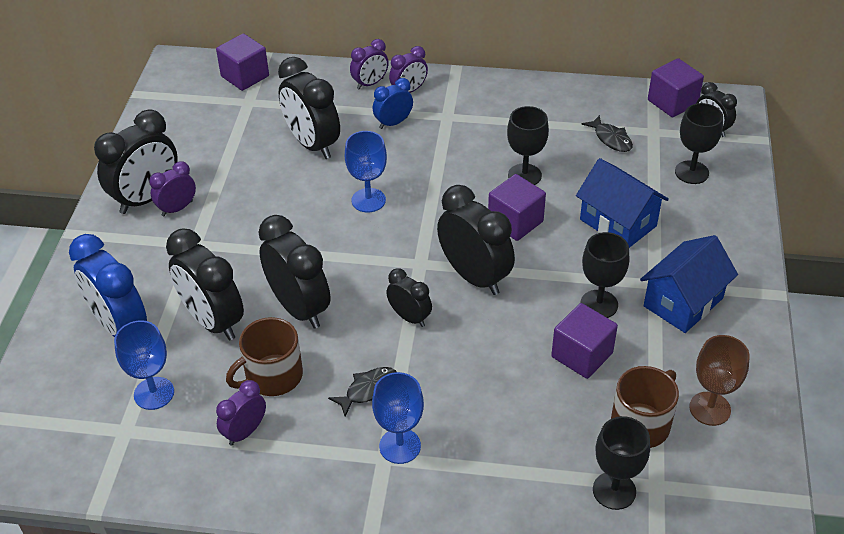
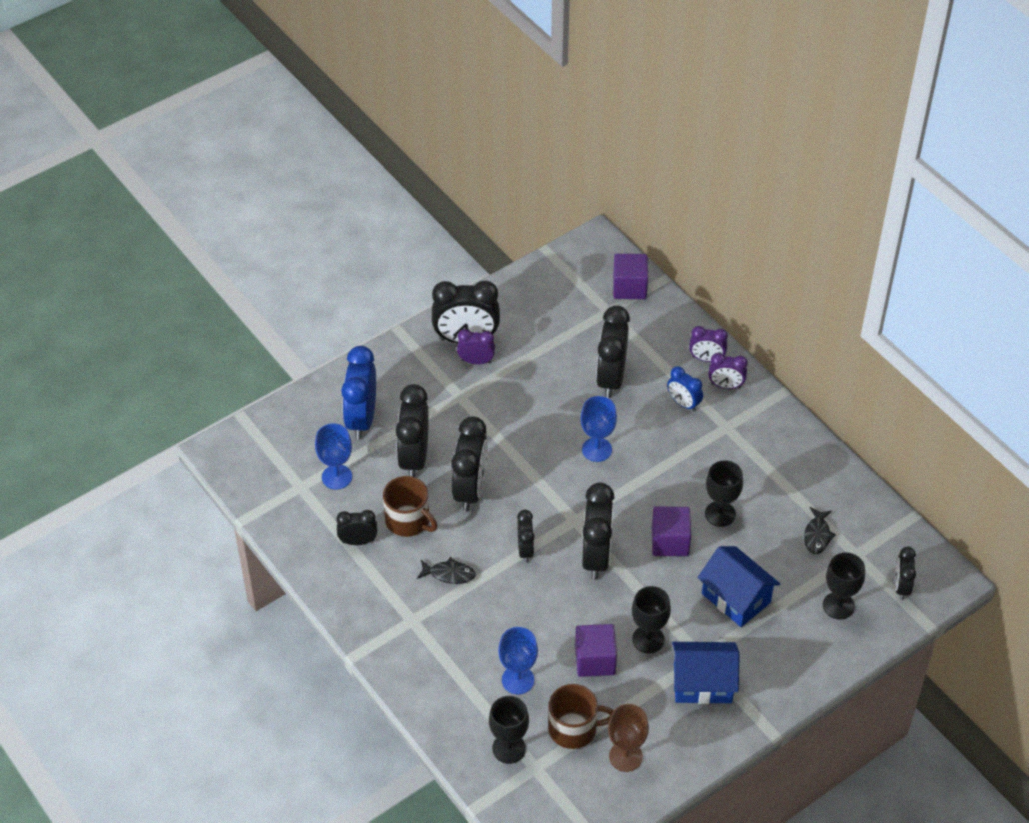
camera: 45 degrees right, 5 degrees up
(245, 432) = (358, 541): purple clock -> black clock
(272, 376) = (408, 520): brown mug -> brown mug turned 150 degrees counterclockwise
(393, 123) = (683, 403): blue clock -> blue clock turned 150 degrees counterclockwise
(400, 446) = (427, 621): blue goblet -> blue goblet (518, 680)
(618, 222) = (736, 598): blue house -> blue house turned 45 degrees counterclockwise
(672, 102) = (903, 544): purple cube -> none

